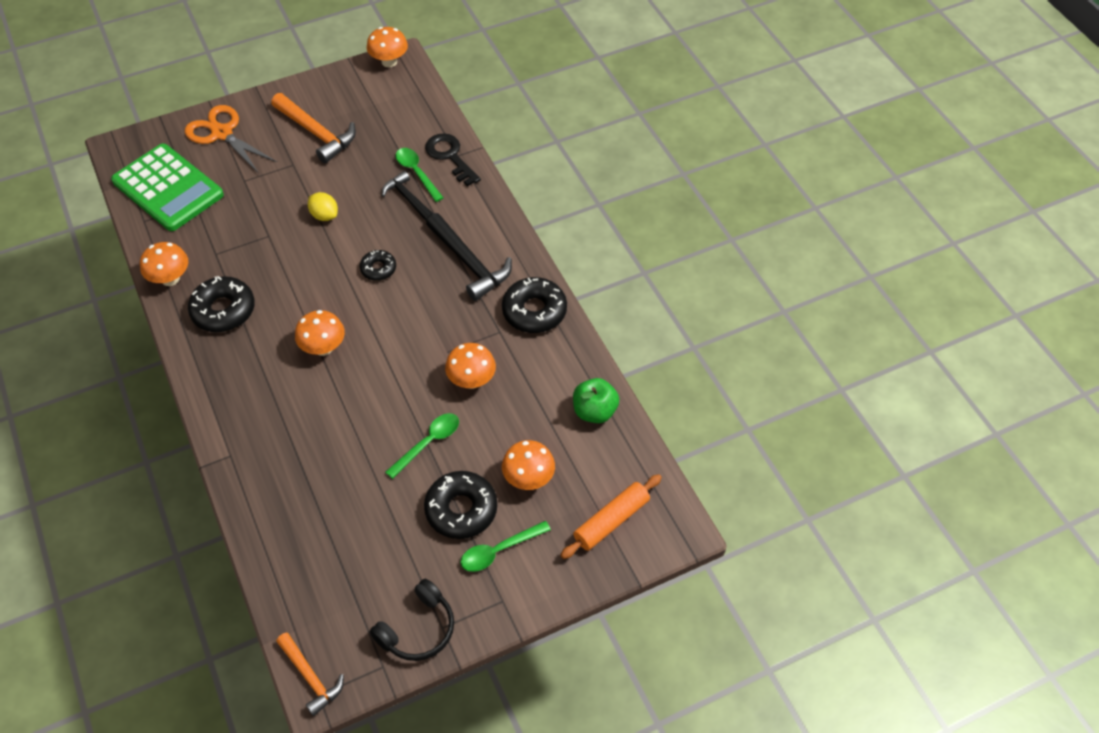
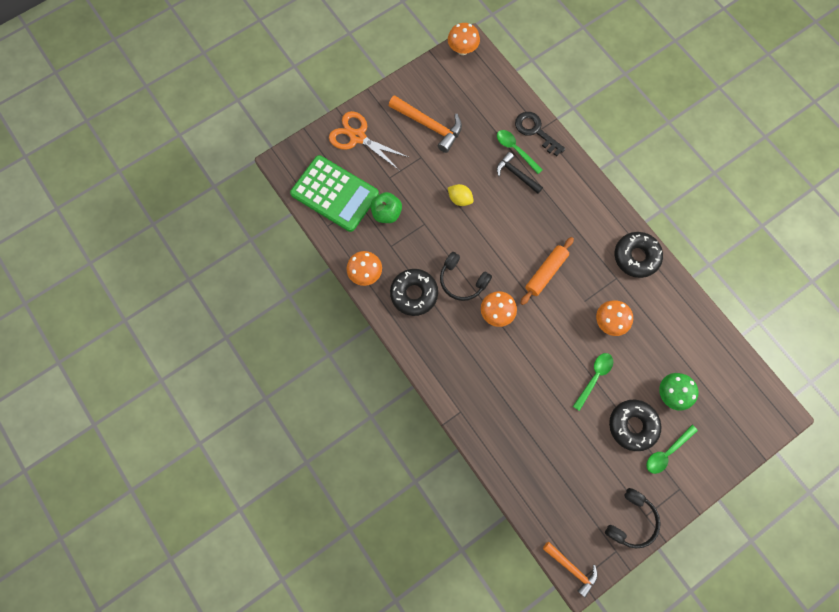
camera: 10 degrees left, 20 degrees up
(292, 304) = (462, 280): none -> black headphones
(378, 269) = (514, 239): black donut -> none
(469, 263) = (578, 223): black hammer -> none
(528, 478) = (670, 393): orange mushroom -> green mushroom
(594, 411) = (700, 332): green apple -> green apple (386, 213)
(611, 521) = (735, 416): orange rolling pin -> orange rolling pin (545, 272)

